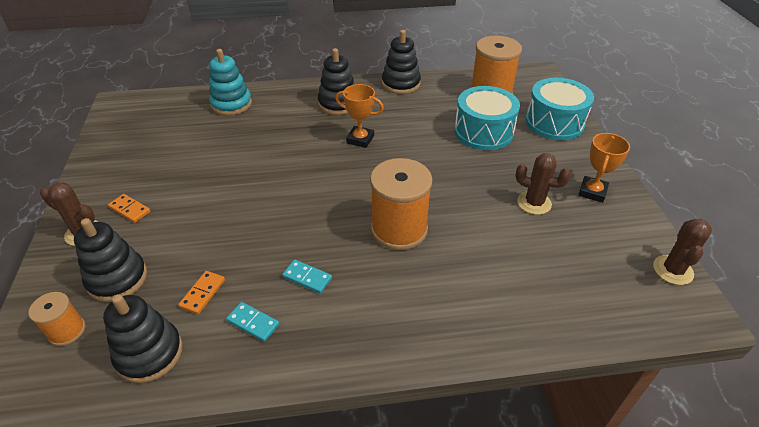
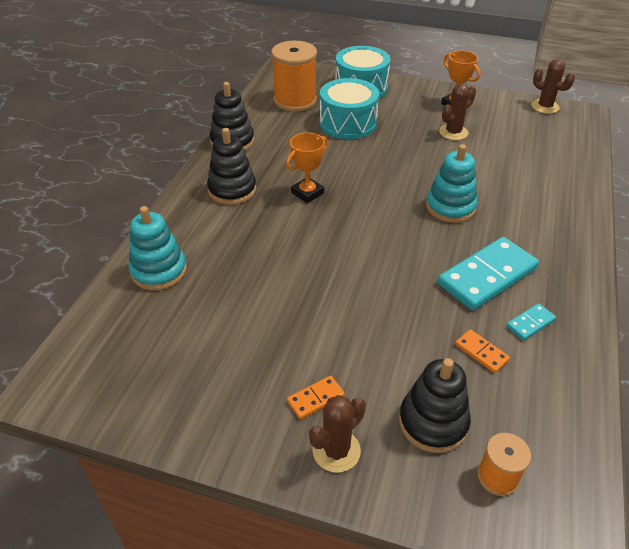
camera: 65 degrees left, 0 degrees up
(149, 353) = (547, 405): black stacking toy -> none
(307, 278) = (487, 276): turquoise domino -> turquoise domino, size x2.20
(399, 229) = (450, 207): orange spool -> turquoise stacking toy

